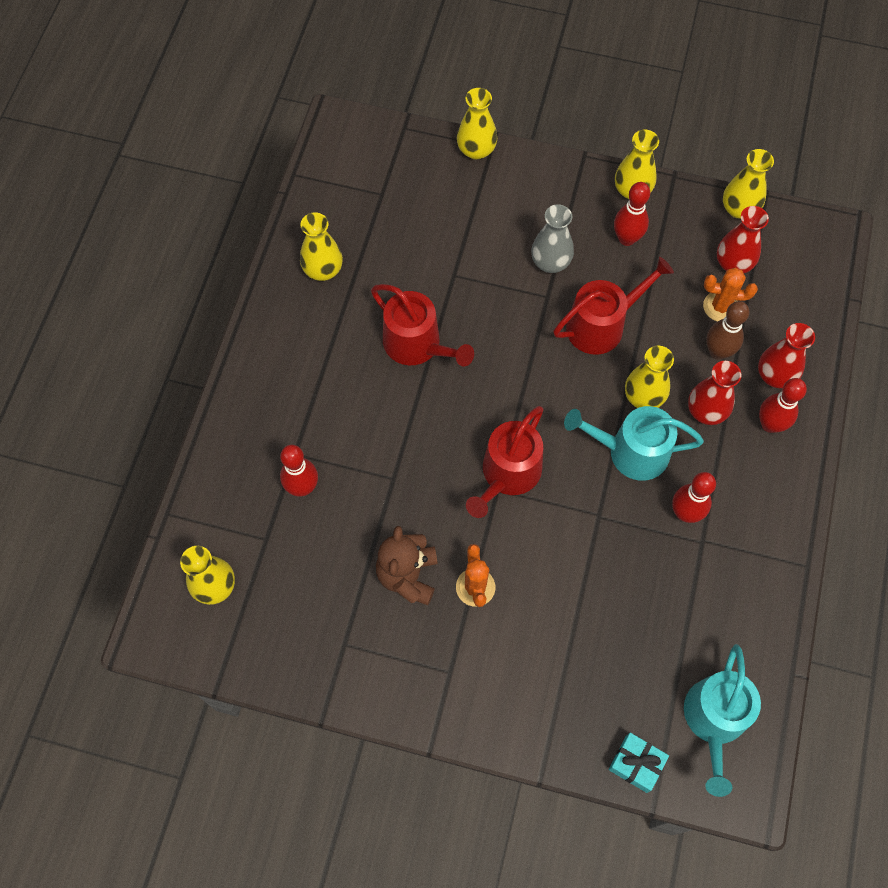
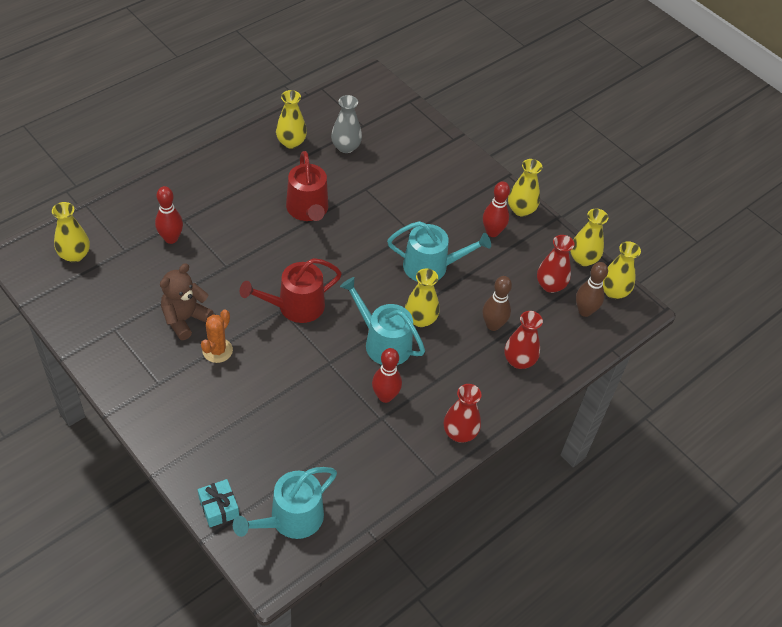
camera: 30 degrees right, 15 degrees down
(476, 150) = (442, 135): yellow vase -> yellow vase (613, 291)
(550, 262) = (431, 216): grey vase -> grey vase (346, 147)
(601, 325) = (431, 266): red watering can -> turquoise watering can
(706, 411) = (453, 351): red vase -> red vase (459, 433)
(720, 306) = (519, 302): orange cactus -> none
(770, 424) = (489, 385): red bowling pin -> none
(789, 271) = (585, 311): none -> brown bowling pin

